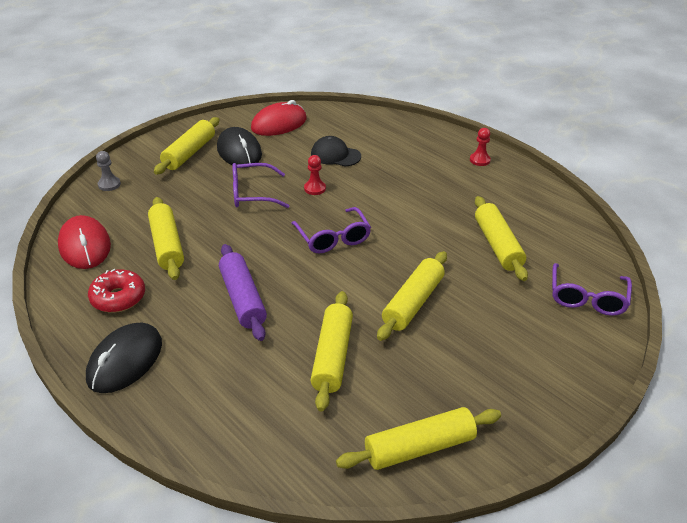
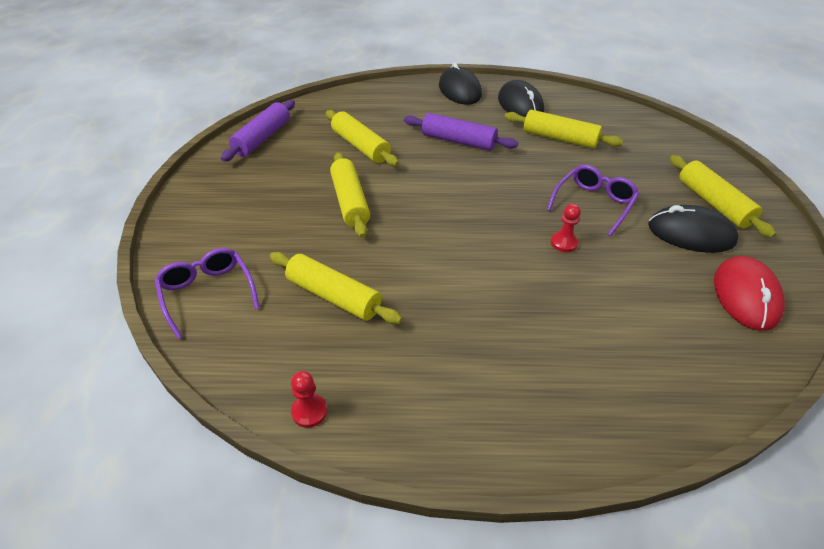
camera: 135 degrees right, 5 degrees up
(85, 246) = (597, 111): red mouse -> none
(109, 184) = (684, 145): grey pawn -> none
(118, 298) = (520, 105): red donut -> black mouse
(333, 238) = (473, 210): purple glasses -> none
(335, 155) = (621, 296): black cap -> none
(419, 447) = (262, 138): yellow rolling pin -> purple rolling pin
(479, 160) = (480, 423): red pawn -> red pawn (309, 411)

